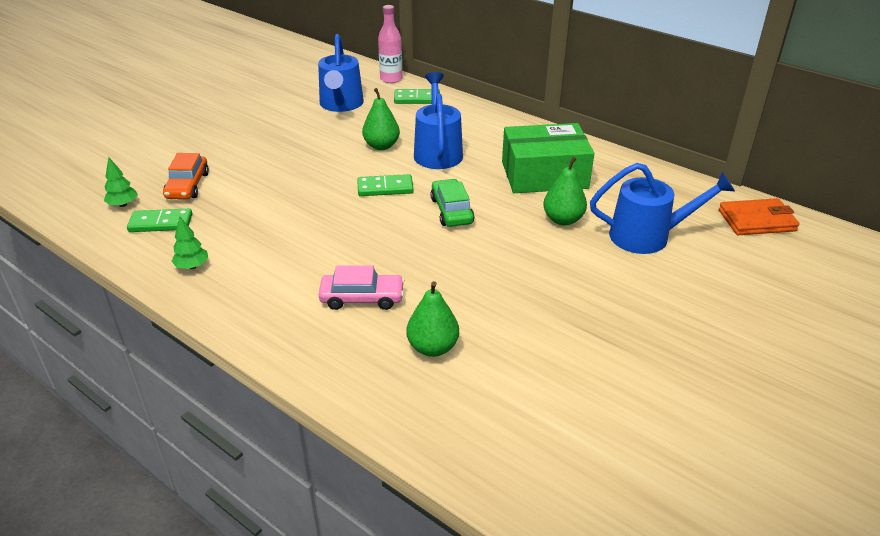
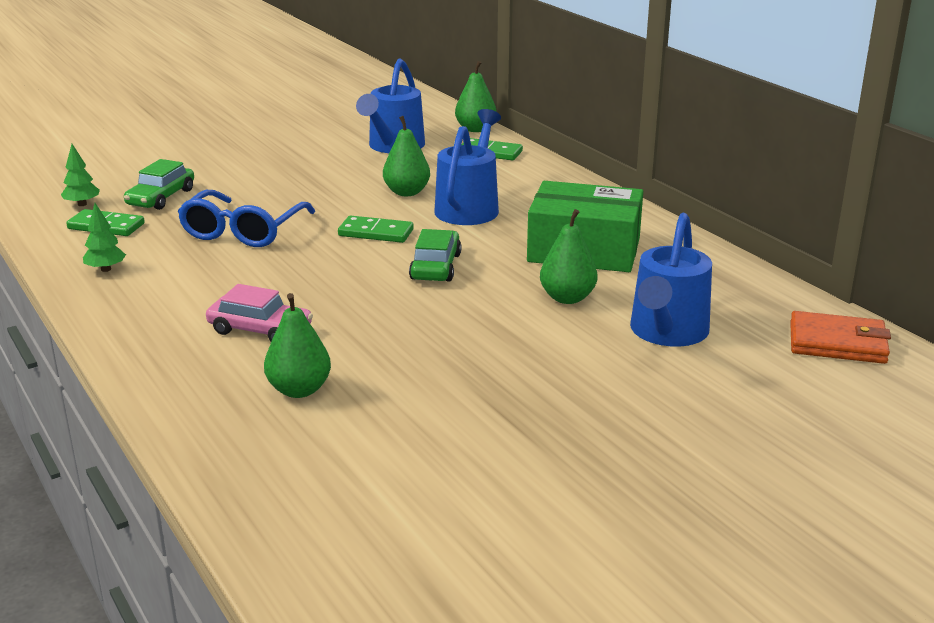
camera: 20 degrees right, 10 degrees down
(187, 185) = (161, 197): orange car -> green car
(280, 206) = (243, 231): none -> blue glasses
(391, 79) = (475, 129): pink bottle -> green pear
(648, 236) = (666, 333): blue watering can -> blue watering can turned 90 degrees clockwise

